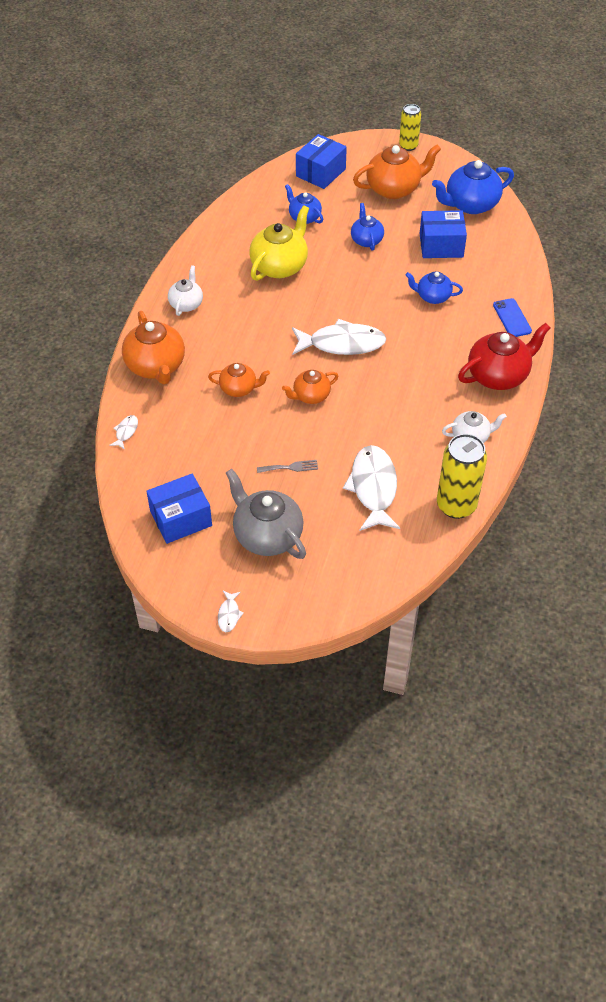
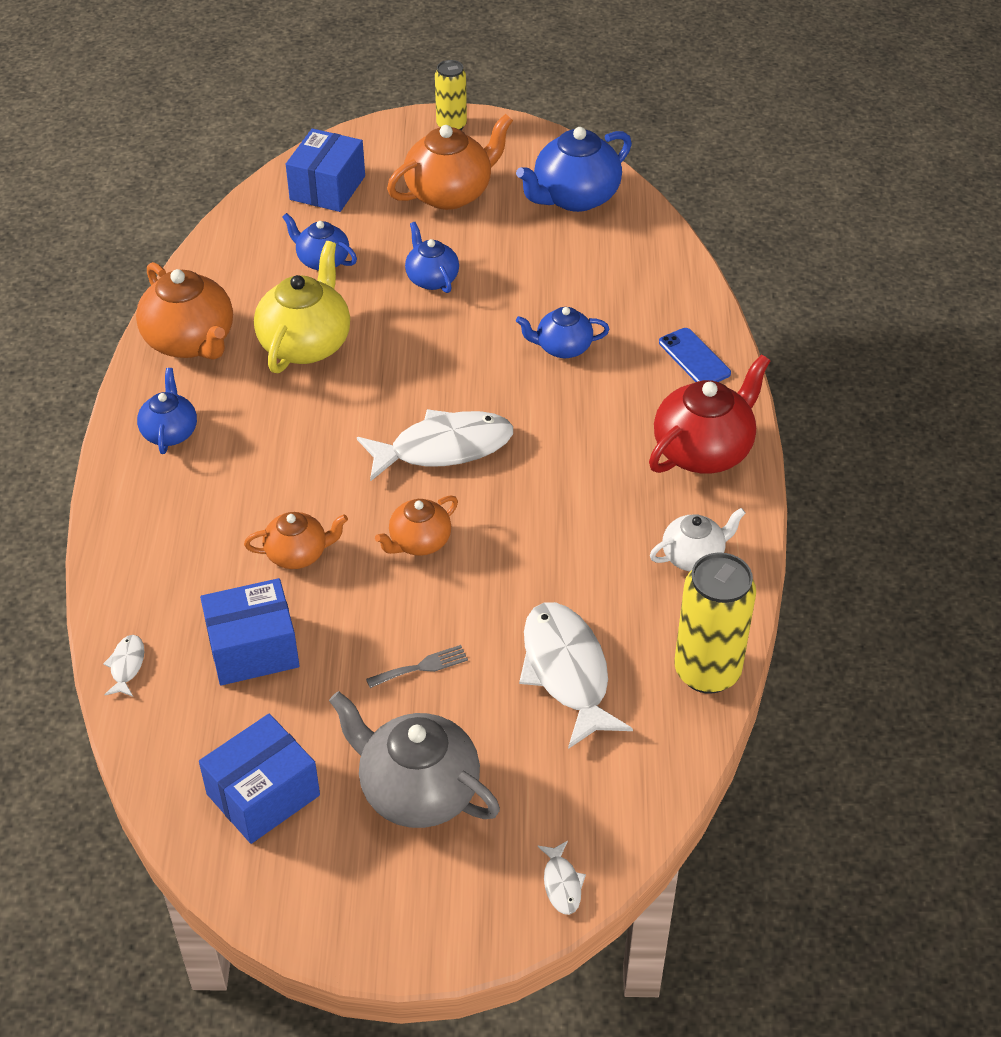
camera: 15 degrees left, 5 degrees down
(156, 366) = (148, 545): orange teapot -> orange teapot (191, 342)
(186, 304) = (170, 432): white teapot -> blue teapot
(229, 614) = (394, 944): white fish -> white fish (562, 884)
(441, 245) = (550, 267): blue box -> blue box (253, 649)

